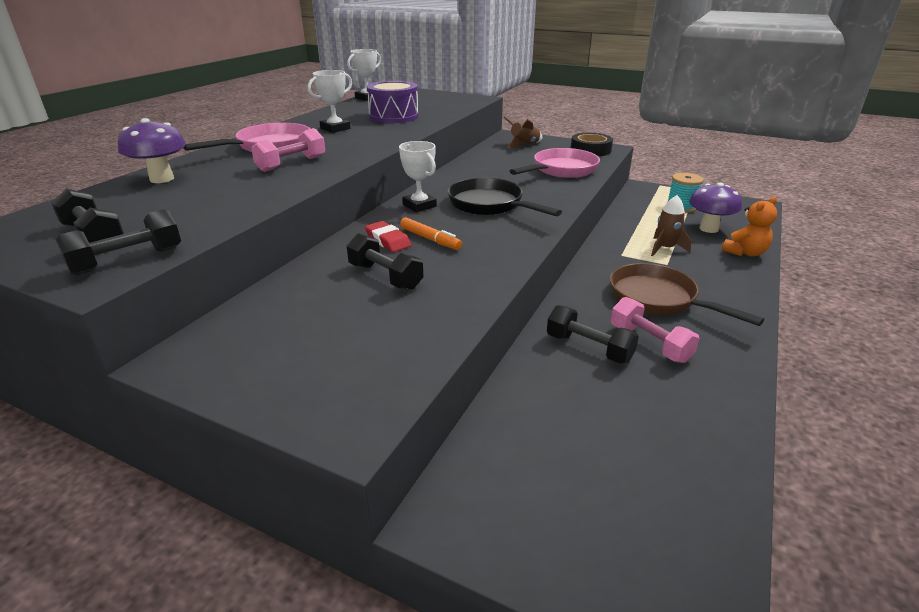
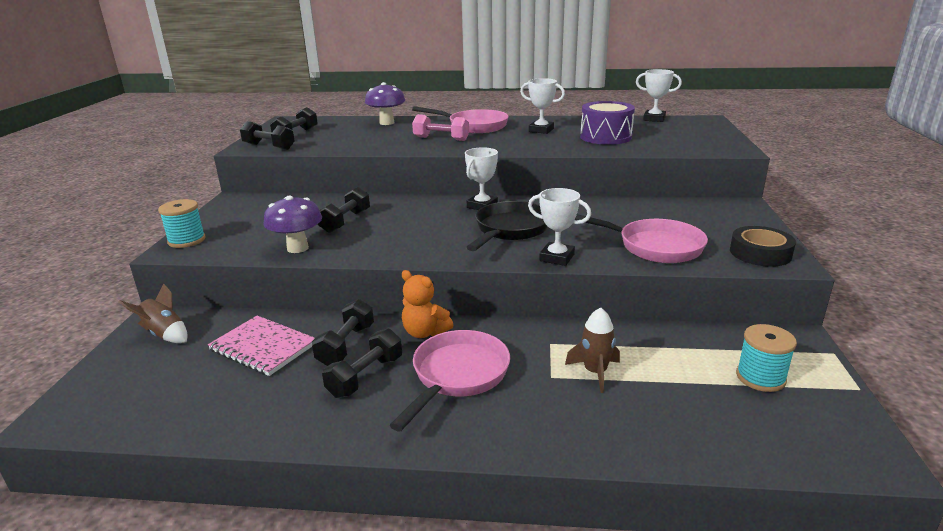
camera: 70 degrees right, 5 degrees down
(322, 413) = (187, 240): none -> turquoise spool
(388, 240) = (405, 210): red eraser -> none
(430, 239) = (417, 222): orange marker -> none
(524, 145) = (716, 216): brown rocket -> brown rocket (165, 334)
(560, 200) = (557, 258): none -> white trophy
(571, 406) = (263, 347): none -> pink notebook
(649, 343) = (365, 376): pink dumbbell -> black dumbbell
(658, 299) = (457, 376): brown pan -> pink pan
(708, 229) = (701, 406): purple mushroom -> purple mushroom (297, 248)
(745, 253) = (644, 443): orange teddy bear -> orange teddy bear (425, 332)

